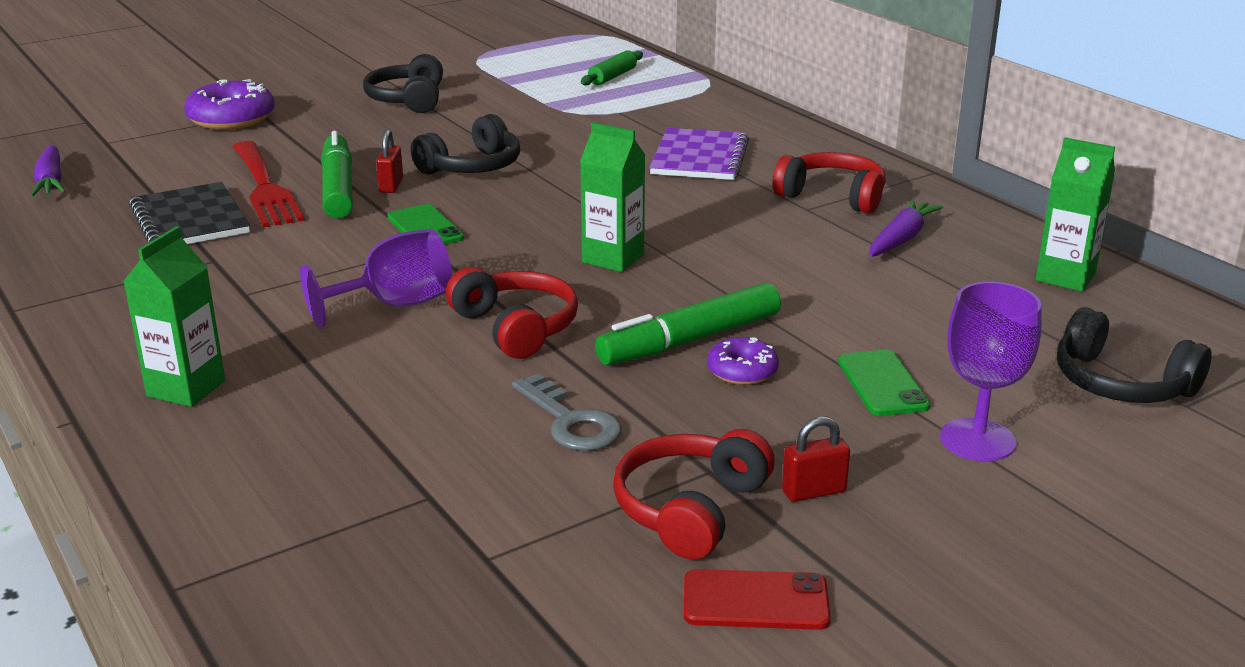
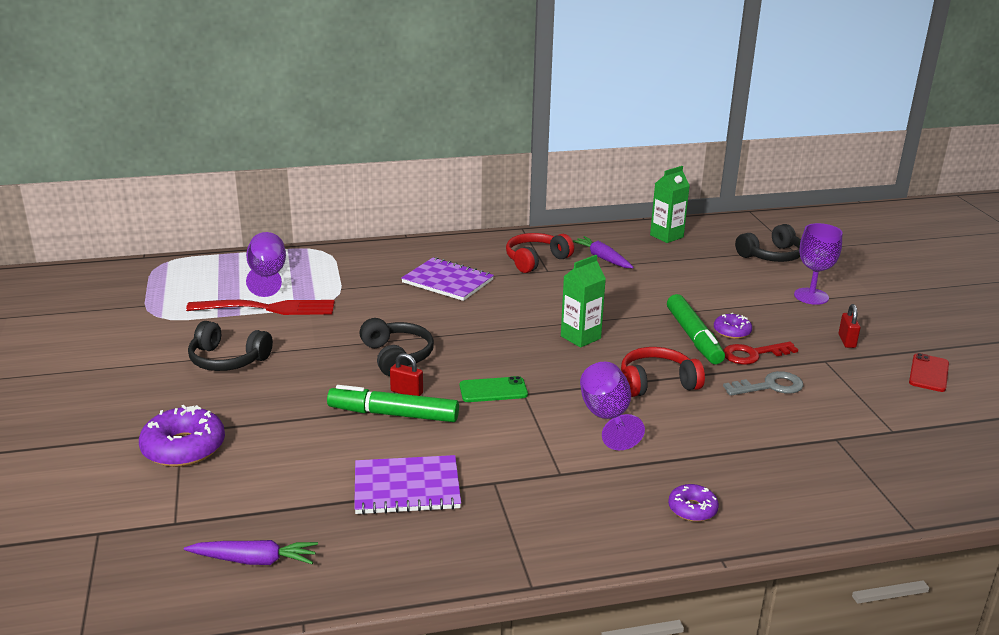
camera: 70 degrees left, 0 degrees up
(186, 388) = (692, 509): green carton -> purple donut
(189, 220) = (407, 487): black notebook -> purple notebook
(265, 187) = (366, 446): red fork -> red fork (268, 308)
(612, 76) = (267, 276): green rolling pin -> purple goblet
(673, 397) = (753, 354): none -> red key
(690, 509) = (857, 372): red headphones -> none
(882, 384) = (755, 302): green phone -> none

